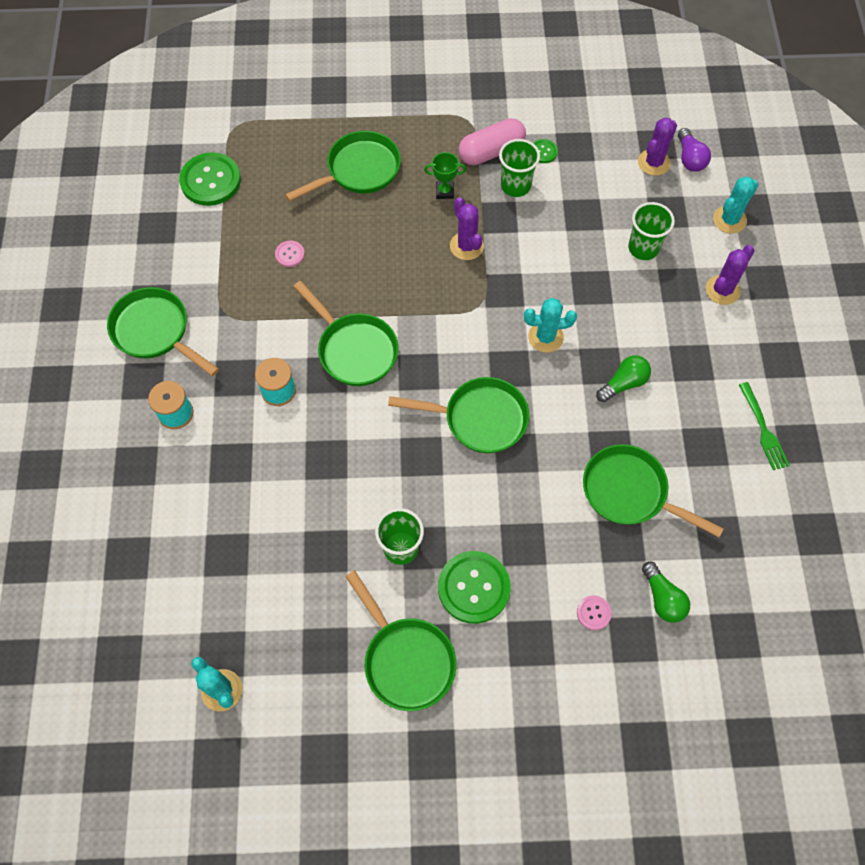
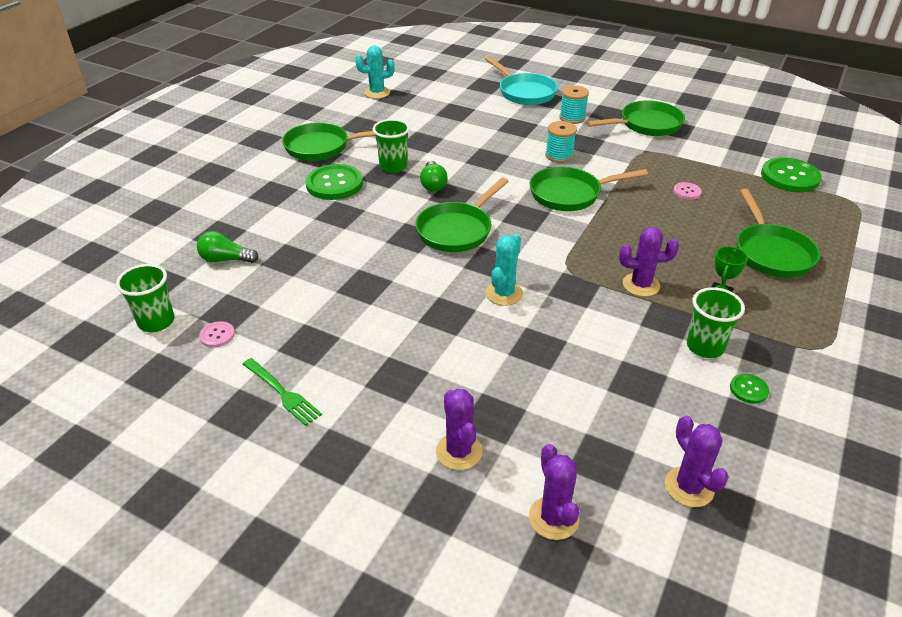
camera: 120 degrees right, 25 degrees down
(127, 497) = (524, 92): none -> turquoise pan
(491, 151) = (764, 348): pink capsule -> none
(593, 613) = (257, 224): pink button -> pink button (217, 335)
(623, 383) = (416, 321): green light bulb -> green light bulb (433, 184)
(630, 492) = (319, 280): green pan -> none
(643, 248) = (561, 410): green cup -> green cup (156, 322)
(689, 158) = (680, 532): purple light bulb -> none
(729, 220) = (553, 518): turquoise cactus -> purple cactus
(763, 429) = (282, 393): green fork -> green fork turned 150 degrees counterclockwise

